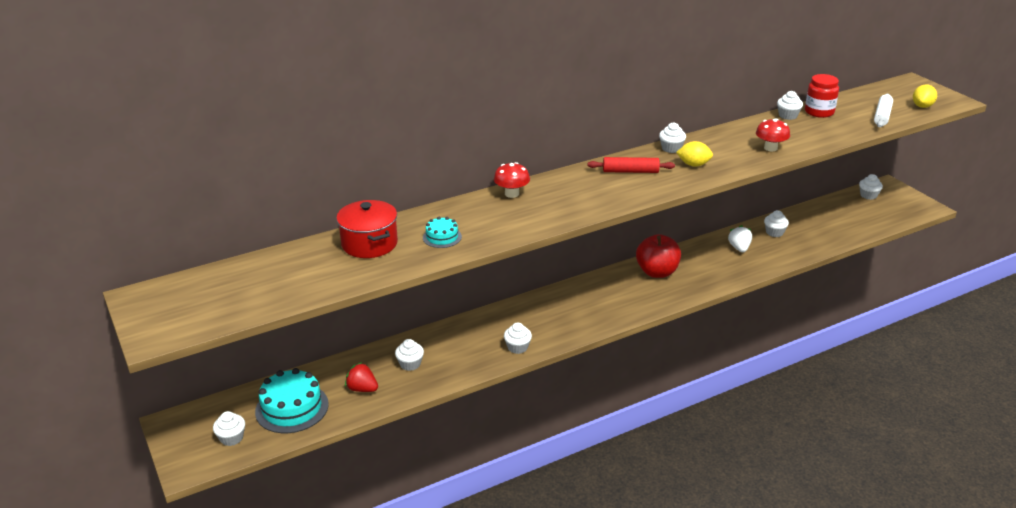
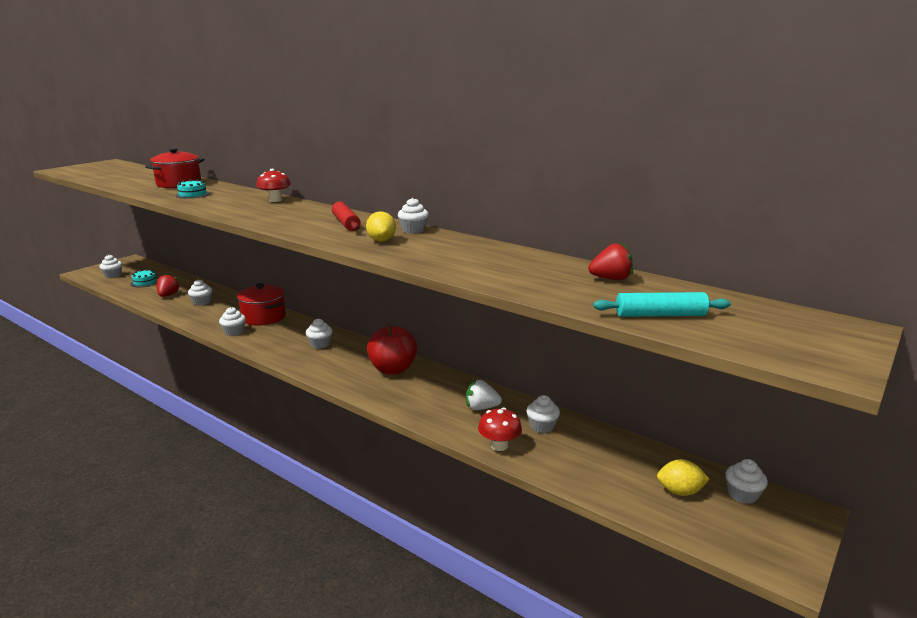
camera: 65 degrees right, 10 degrees down
(292, 408) = (145, 282): turquoise cake -> turquoise cake, size x0.53
(490, 325) = (264, 317): none -> red pot
(739, 248) = (481, 408): white strawberry -> white strawberry turned 150 degrees counterclockwise
(770, 148) = (461, 265): red mushroom -> red mushroom (499, 445)
(788, 116) = (572, 265): white cupcake -> white cupcake (320, 344)
(819, 112) = (611, 279): red jar -> red strawberry
(882, 116) = (660, 315): white rolling pin -> turquoise rolling pin
(922, 106) = (754, 341): yellow lemon -> yellow lemon (680, 491)

